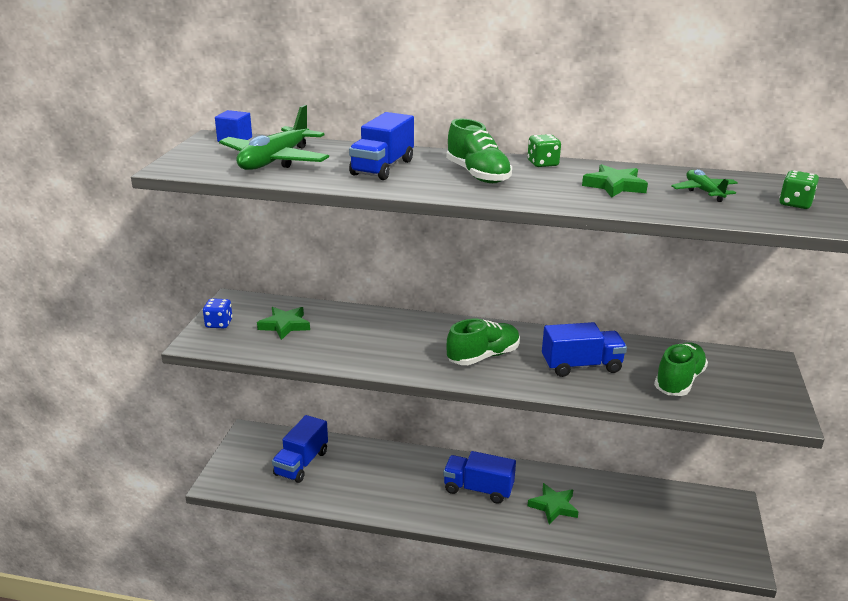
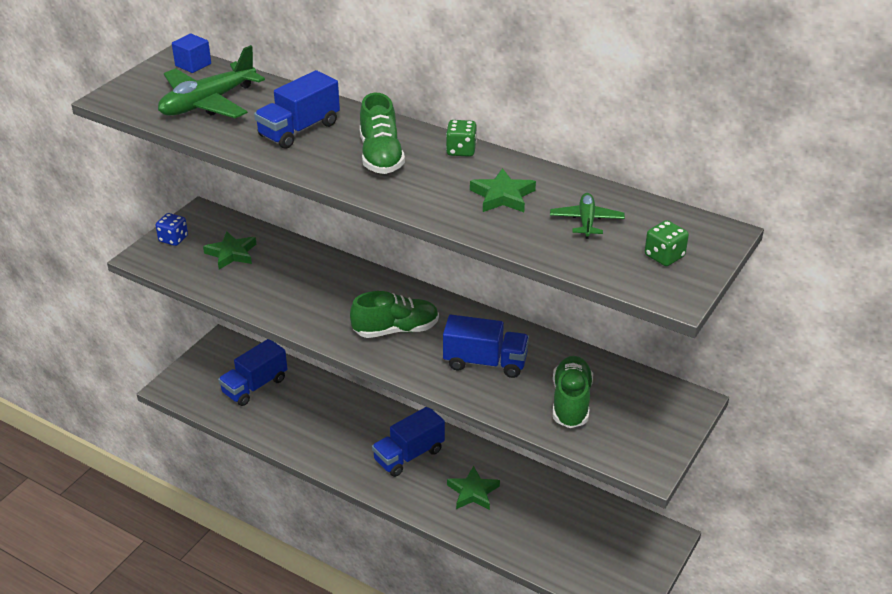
camera: 20 degrees right, 10 degrees up
(478, 489) = (409, 455): blue truck -> blue truck turned 75 degrees counterclockwise
(679, 381) = (571, 402): green shoe -> green shoe turned 45 degrees counterclockwise

